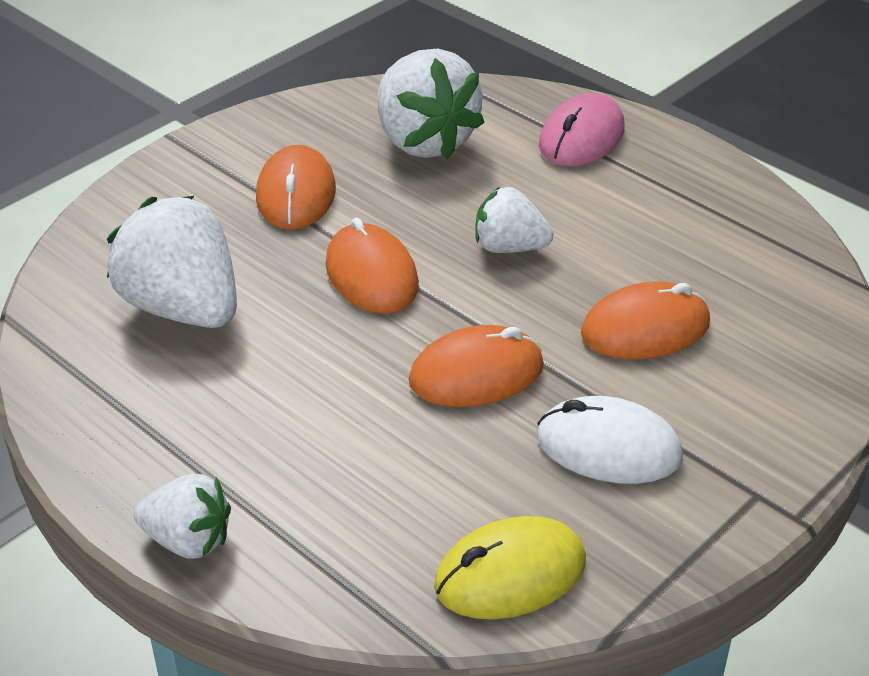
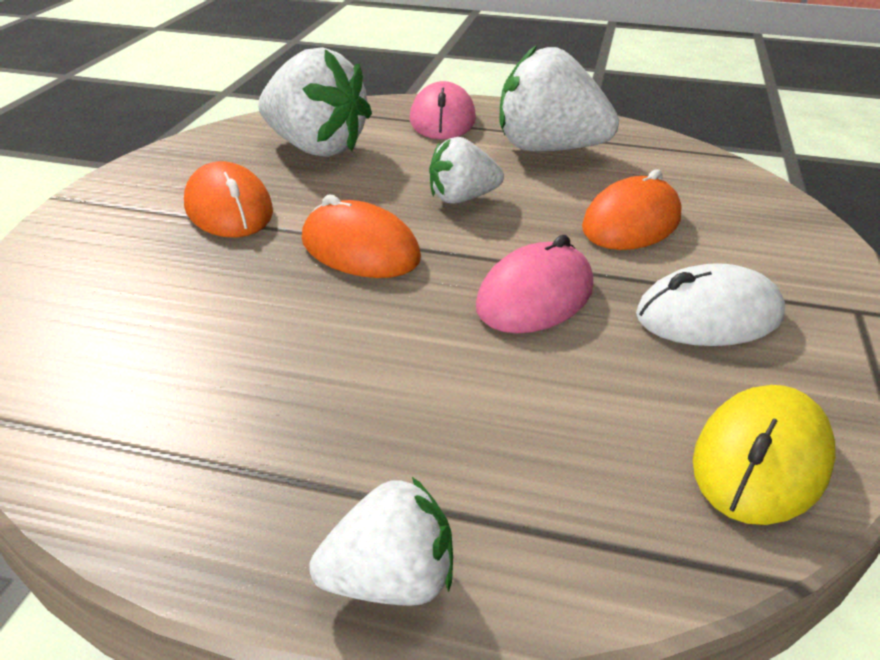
camera: 30 degrees left, 5 degrees down
(183, 308) = (182, 332): white strawberry -> white strawberry (548, 149)
(476, 374) = (535, 296): orange mouse -> pink mouse

